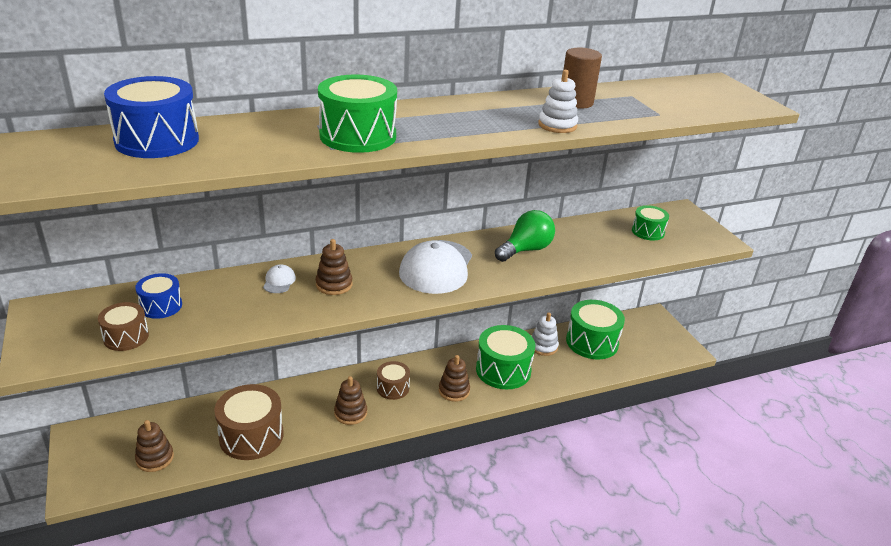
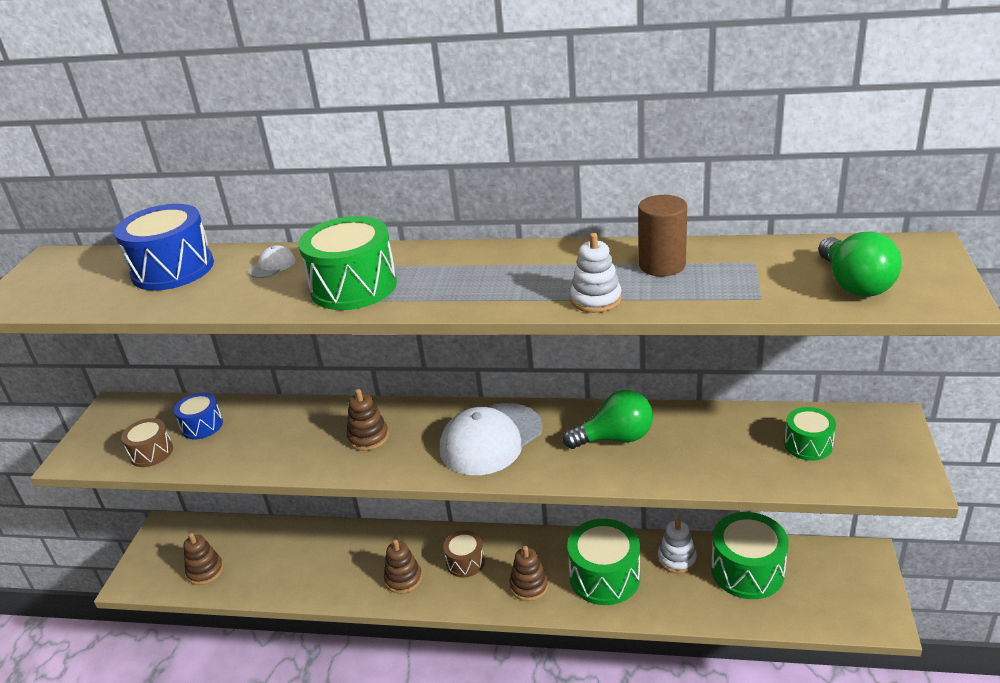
camera: 35 degrees right, 0 degrees up
(251, 436) = (297, 575): brown drum -> none
(279, 281) = (321, 421): white cap -> white cap (272, 266)
(702, 102) = (854, 284): none -> green light bulb

